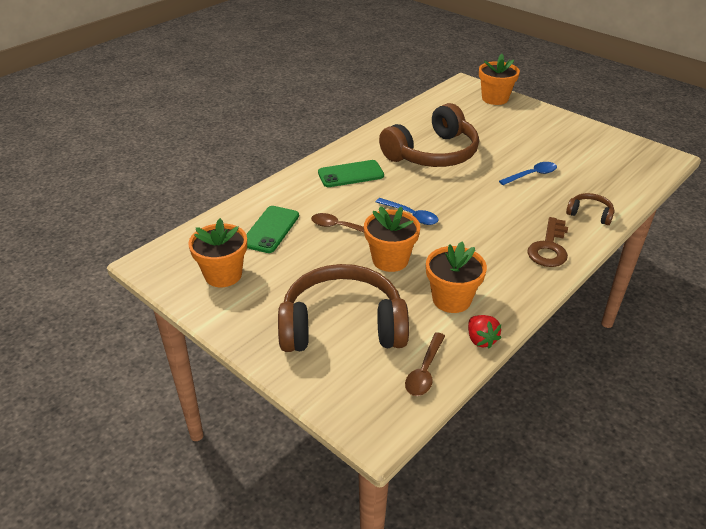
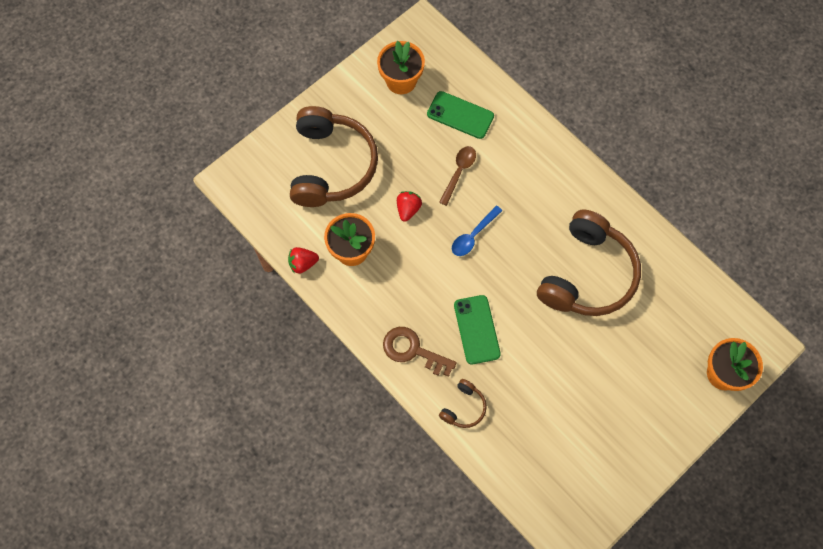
camera: 95 degrees right, 30 degrees up
(350, 174) = (549, 188): green phone -> green phone (477, 329)
(390, 260) = (408, 209): orange flower pot -> red strawberry
(424, 371) = (276, 217): brown spoon -> none
(433, 154) = (588, 275): brown headphones -> brown headphones turned 120 degrees counterclockwise
(532, 175) = (540, 370): blue spoon -> none

